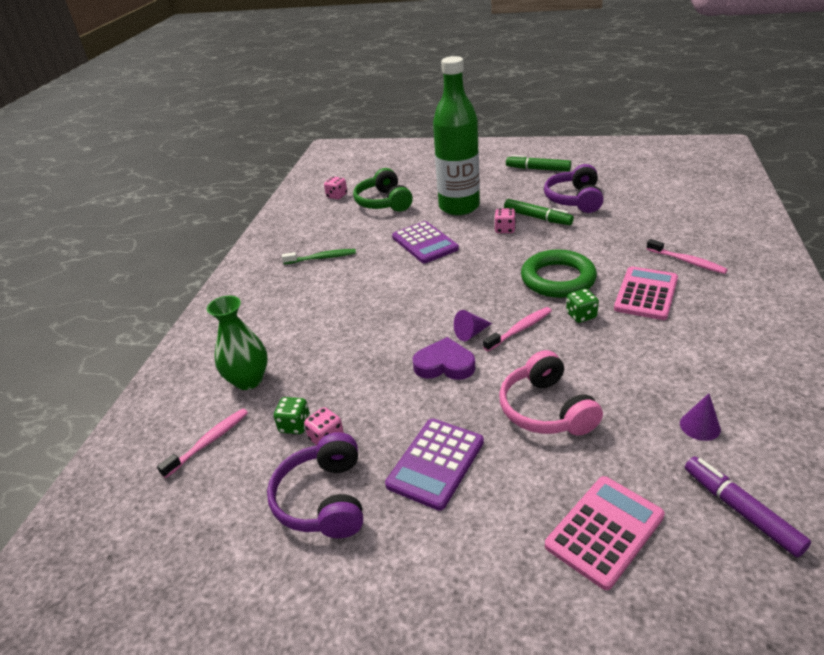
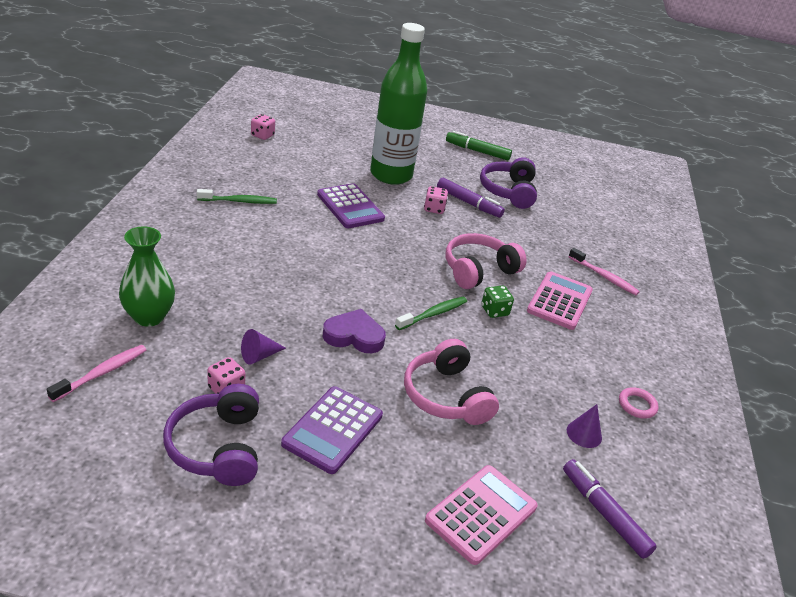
camera: 10 degrees left, 0 degrees up
(295, 425) = (194, 371): green dice -> none
(384, 202) = (312, 153): green headphones -> none
(471, 333) = (385, 309): purple cone -> purple cone (259, 356)
(520, 329) = (433, 314): pink toothbrush -> green toothbrush
(537, 218) = (468, 203): green marker -> purple marker
(558, 279) = (478, 270): green ring -> pink headphones
(751, 386) = (637, 405): none -> pink ring

